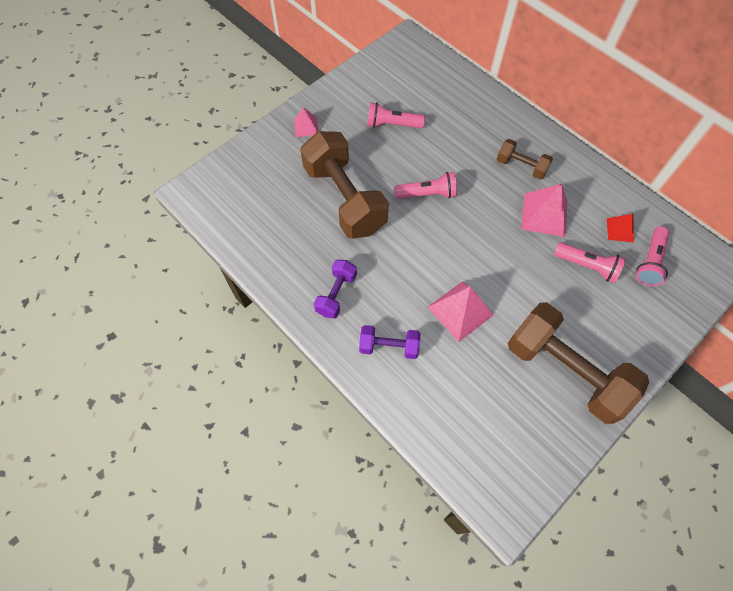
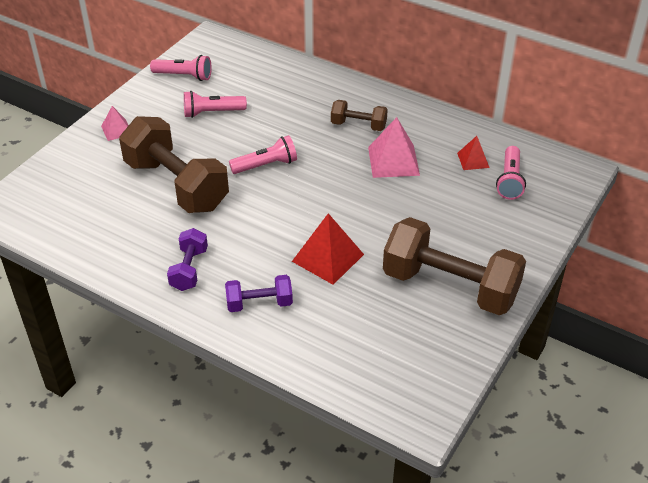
camera: 15 degrees left, 20 degrees down
(460, 311) = (328, 258): pink pyramid -> red pyramid
(587, 266) = (448, 195): pink flashlight -> pink flashlight (184, 76)

